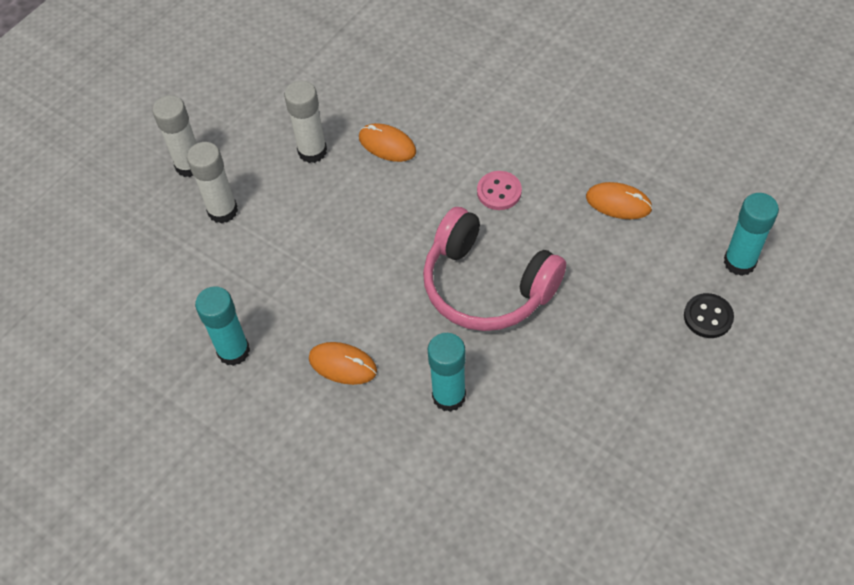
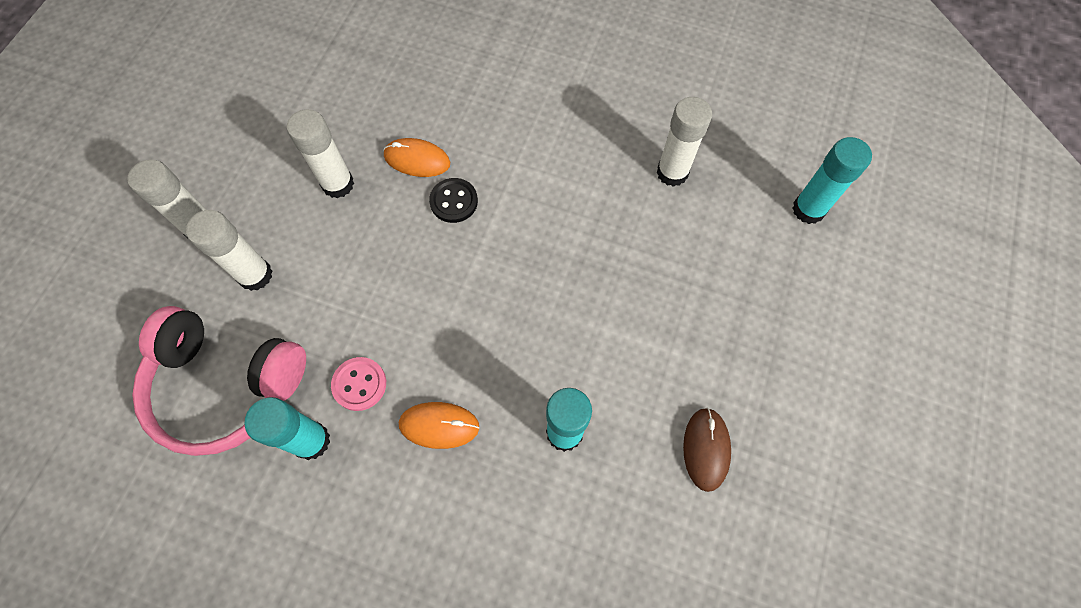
camera: 20 degrees left, 10 degrees up
(487, 285) = (567, 294): pink headphones -> pink headphones (226, 385)
(499, 192) = (549, 187): pink button -> pink button (359, 384)
(571, 440) = (706, 449): none -> brown mouse
(618, 203) = (672, 172): orange mouse -> white glue stick
(708, 317) = (797, 275): black button -> black button (454, 201)

